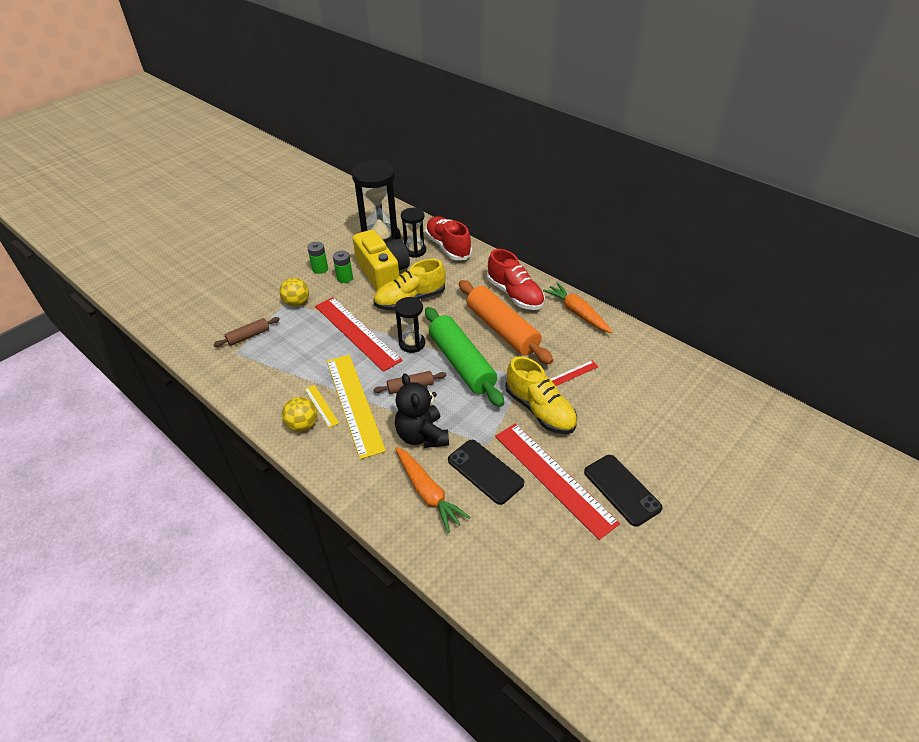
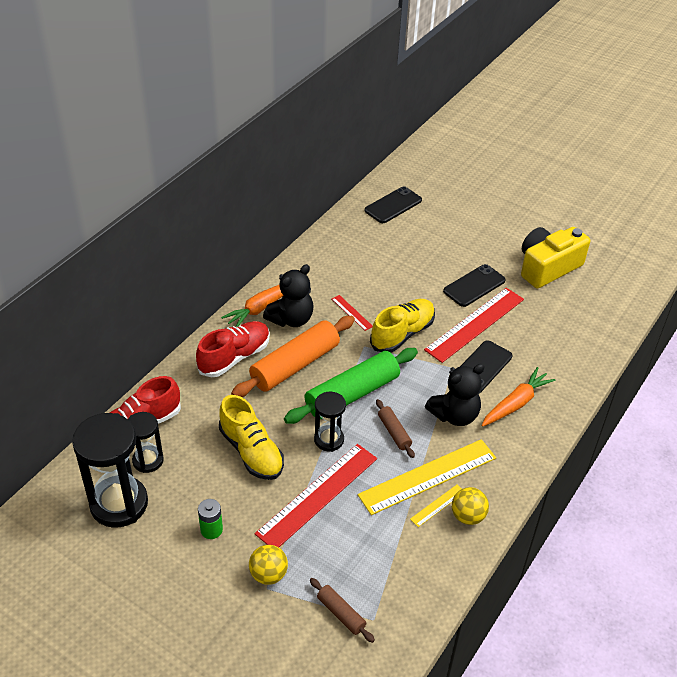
camera: 100 degrees left, 0 degrees up
(320, 269) = (191, 564): green battery -> none
(383, 273) = (198, 488): yellow camera -> yellow camera (547, 267)
(562, 331) = (291, 319): none -> black teddy bear
(766, 431) = (393, 205): none -> black phone

